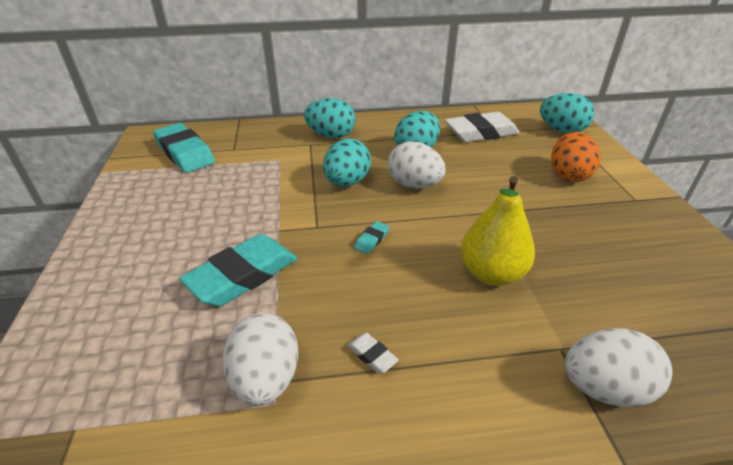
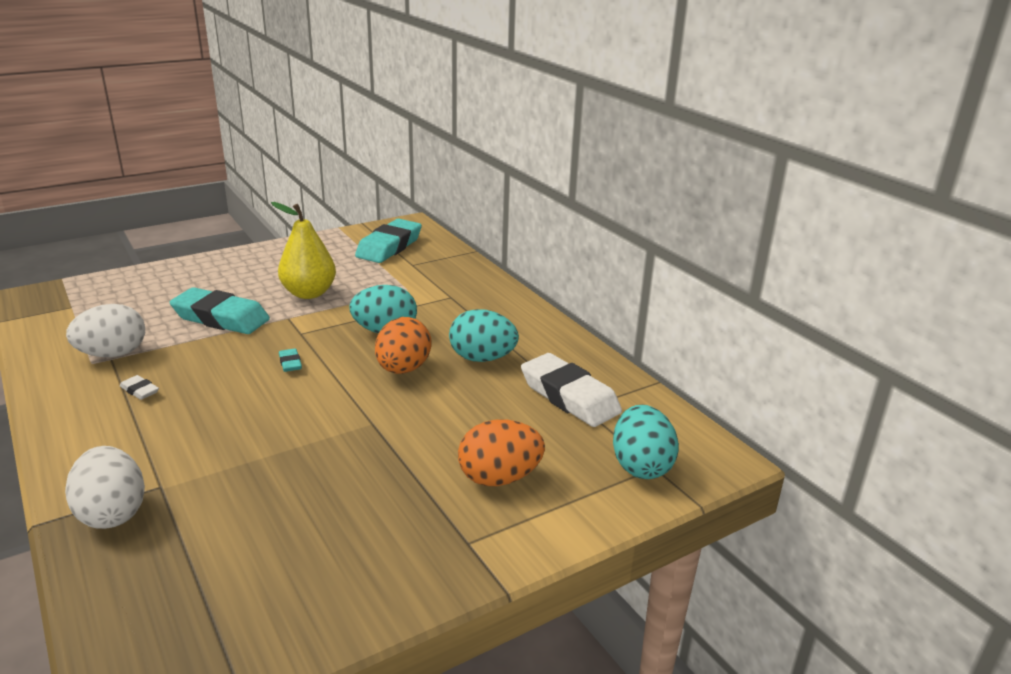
camera: 65 degrees right, 10 degrees down
(331, 135) = (478, 303): turquoise egg -> none
(372, 240) = (290, 363): turquoise eraser -> turquoise eraser turned 60 degrees clockwise
(372, 355) = (139, 391): white eraser -> white eraser turned 75 degrees counterclockwise
(414, 185) = (403, 369): white egg -> orange egg
(491, 273) = (259, 436): yellow pear -> yellow pear (309, 293)

